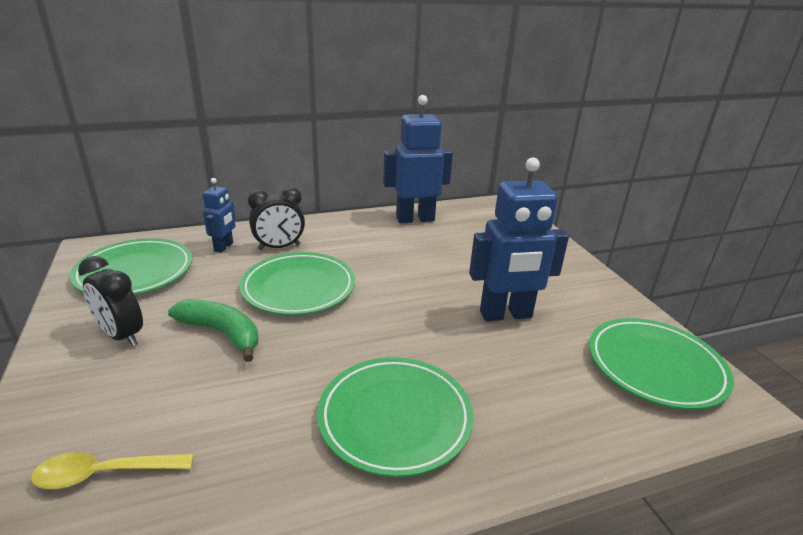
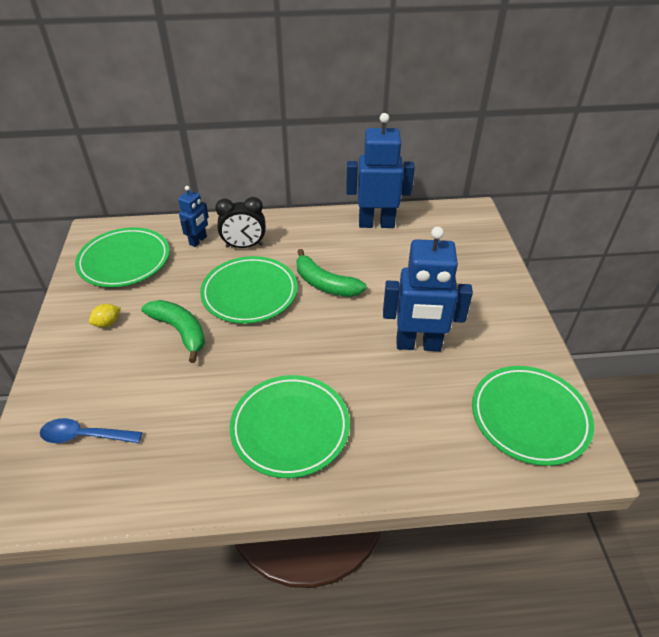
camera: 15 degrees right, 15 degrees up
(104, 474) = (84, 436): yellow spoon -> blue spoon
(121, 335) = (107, 323): black clock -> yellow lemon
(381, 272) = (325, 284): none -> green banana

